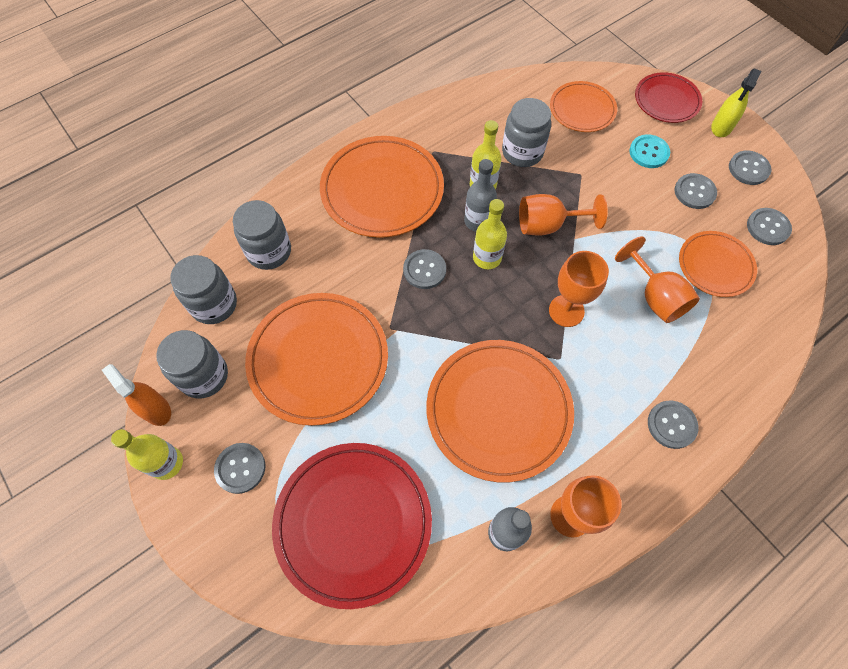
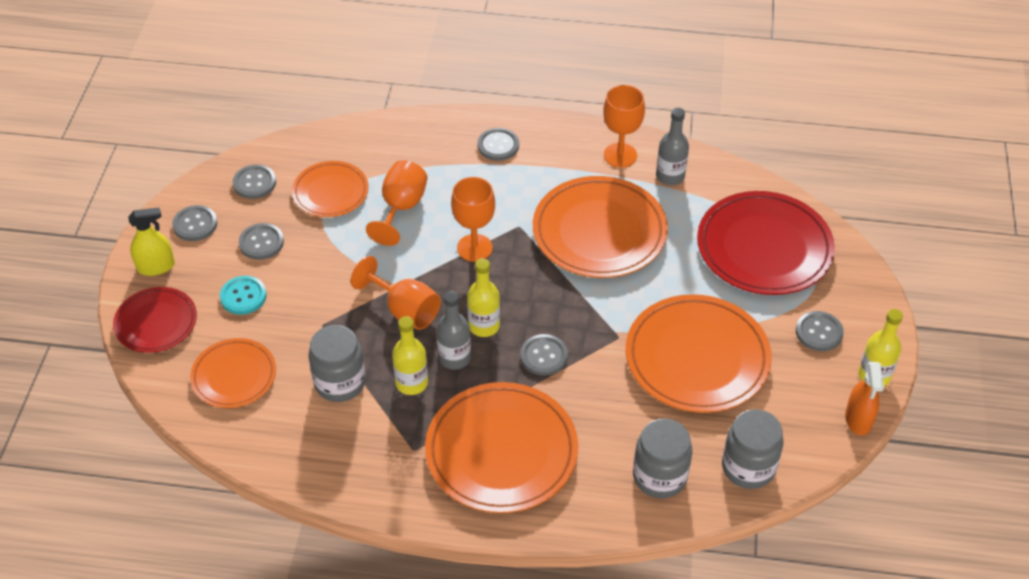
camera: 135 degrees left, 15 degrees down
(204, 376) = (800, 415): grey jar -> none

